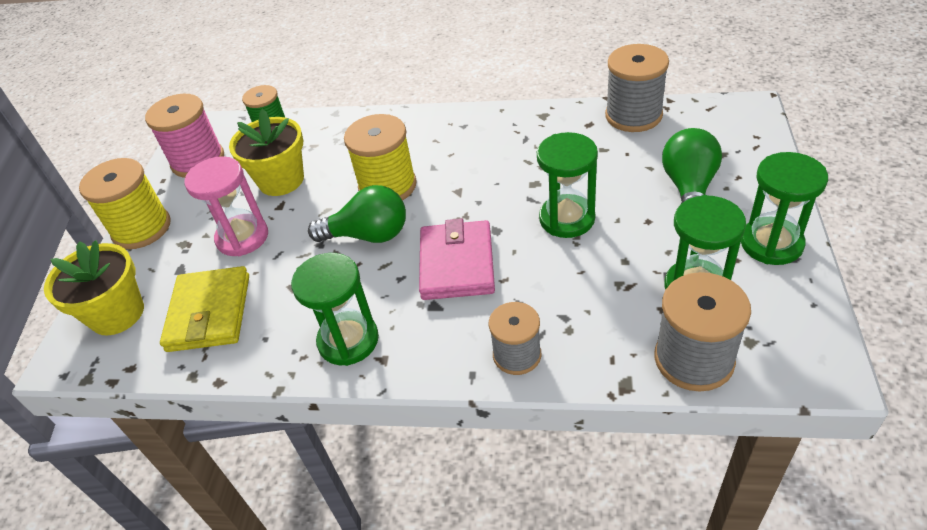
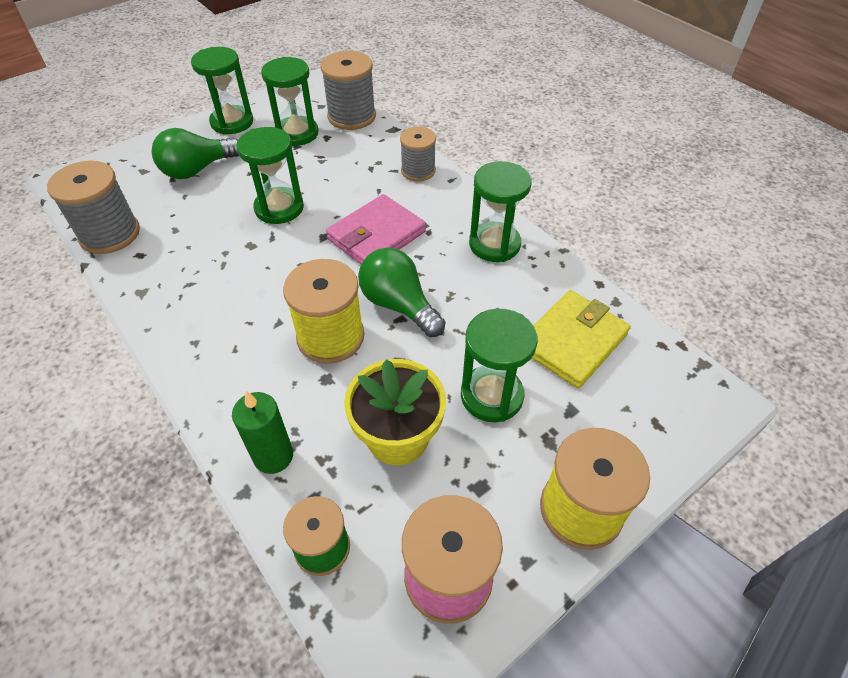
camera: 140 degrees left, 5 degrees up
(117, 314) = (654, 408): yellow flower pot -> none
(242, 237) = (491, 395): pink hourglass -> green hourglass
(339, 129) = (273, 456): none -> green candle

